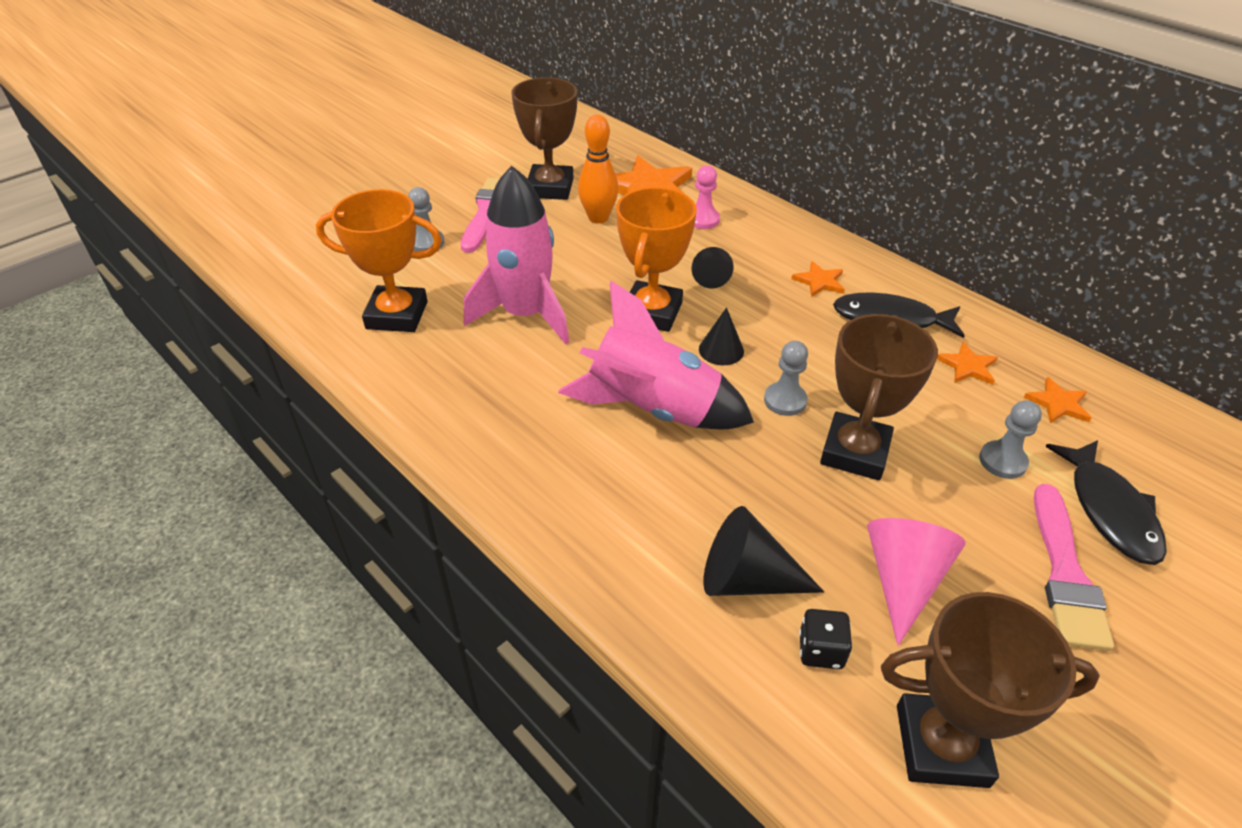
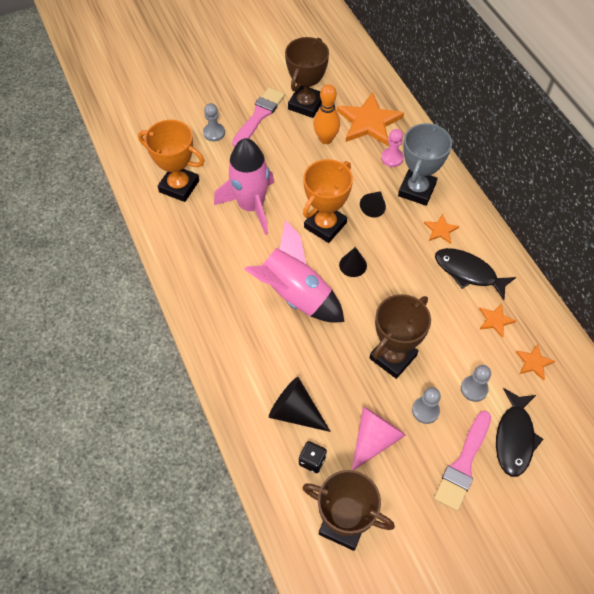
camera: 20 degrees right, 15 degrees up
(758, 246) = (416, 190): none -> grey trophy
(785, 400) = (372, 311): grey pawn -> grey pawn (425, 410)

